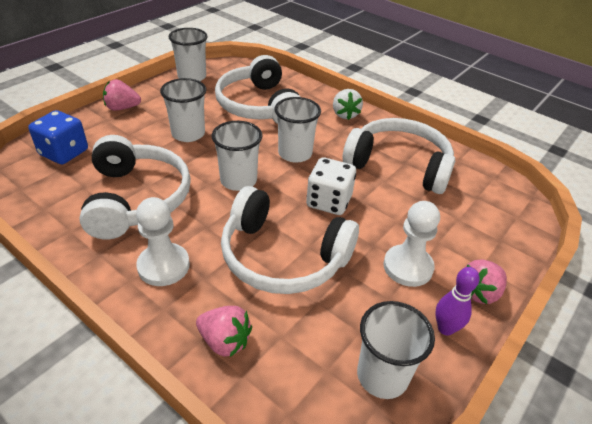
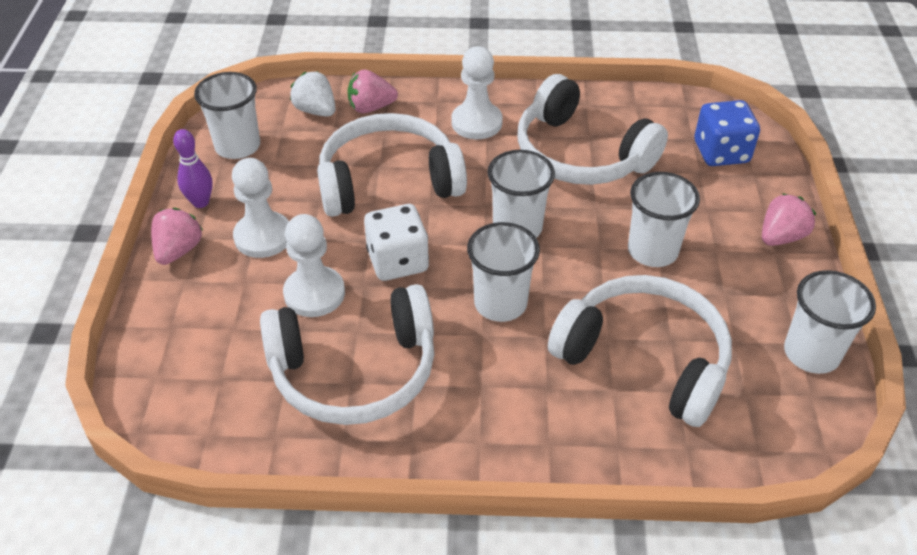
camera: 145 degrees right, 5 degrees up
(345, 114) = (510, 430): white strawberry -> white strawberry (316, 111)
(395, 211) = (314, 293): none -> white pawn

